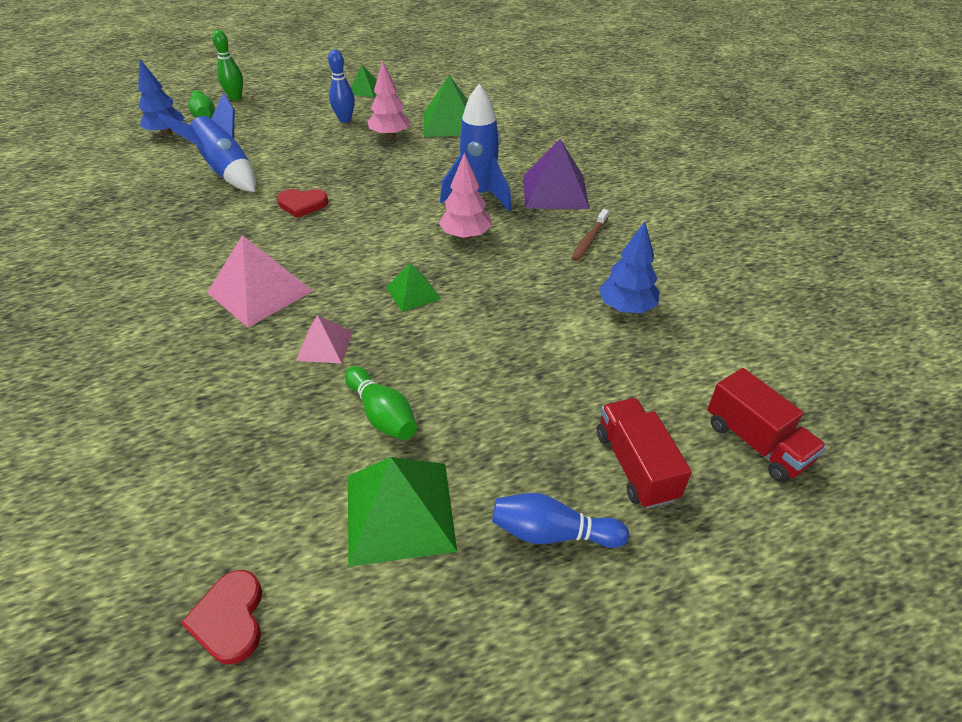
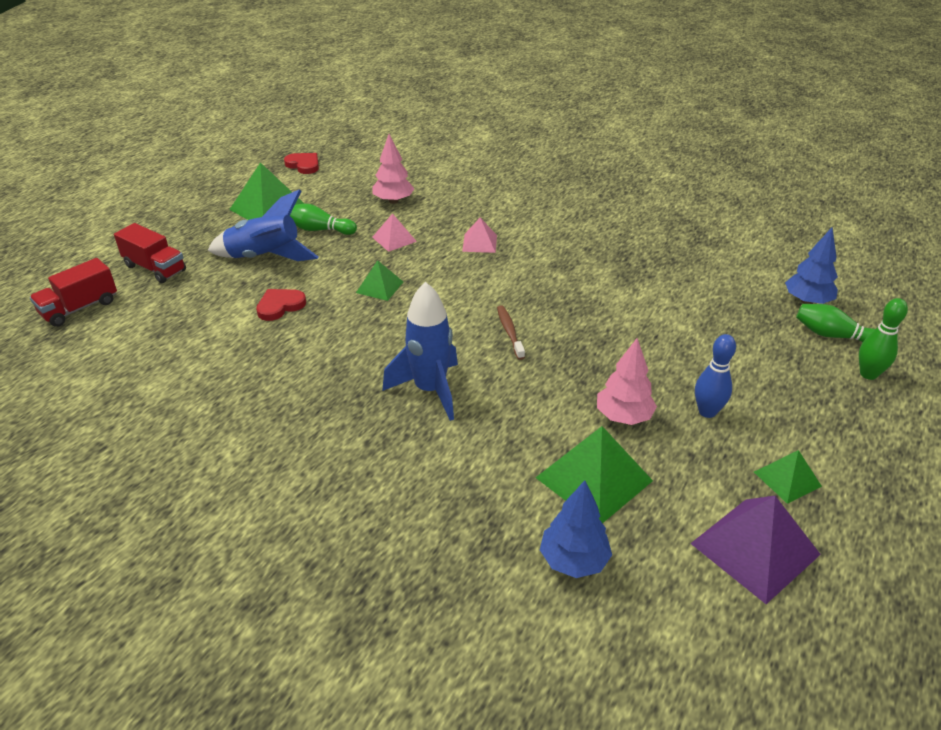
camera: 140 degrees right, 5 degrees down
(226, 172) = (674, 296): blue rocket -> blue rocket (265, 258)
(260, 291) = (479, 243): pink pyramid -> pink pyramid, size x0.56
(302, 204) = (562, 303): red heart -> red heart (280, 306)
(465, 236) = (394, 345): pink tree -> pink tree (393, 201)
(552, 533) = (187, 230): blue bowling pin -> none
(555, 191) = (360, 437): purple pyramid -> purple pyramid (755, 549)
(589, 240) = (279, 395): brown toothbrush -> brown toothbrush (509, 332)
(626, 307) = (207, 350): blue tree -> blue tree (573, 560)
(756, 442) = (80, 308): red truck -> red truck turned 60 degrees counterclockwise

